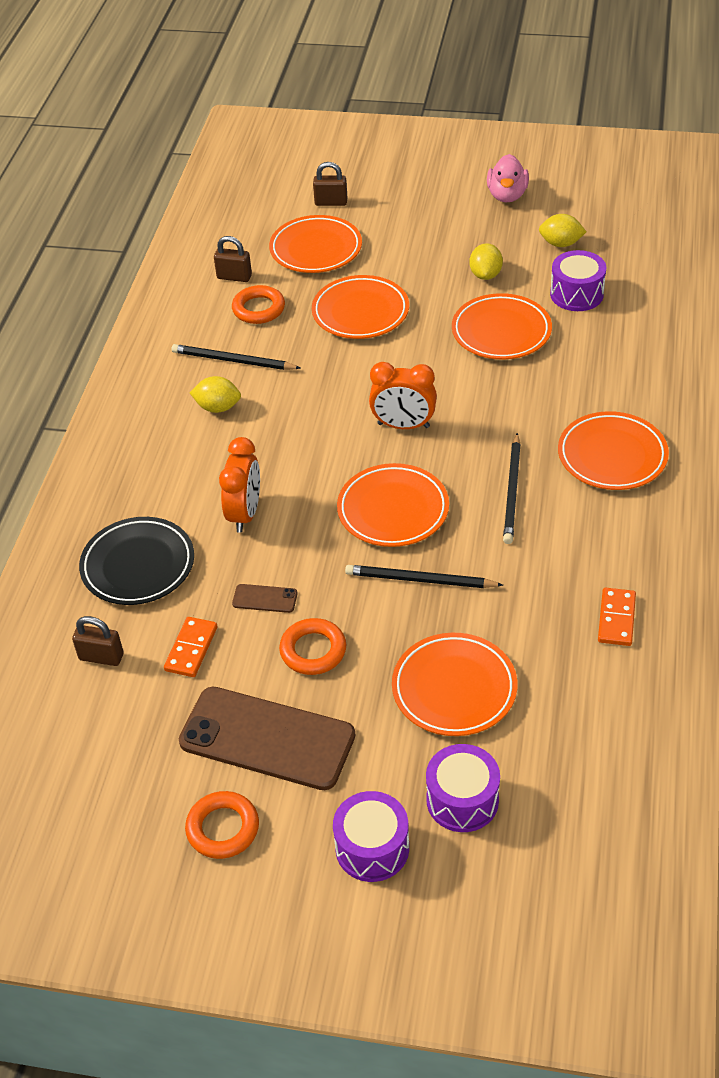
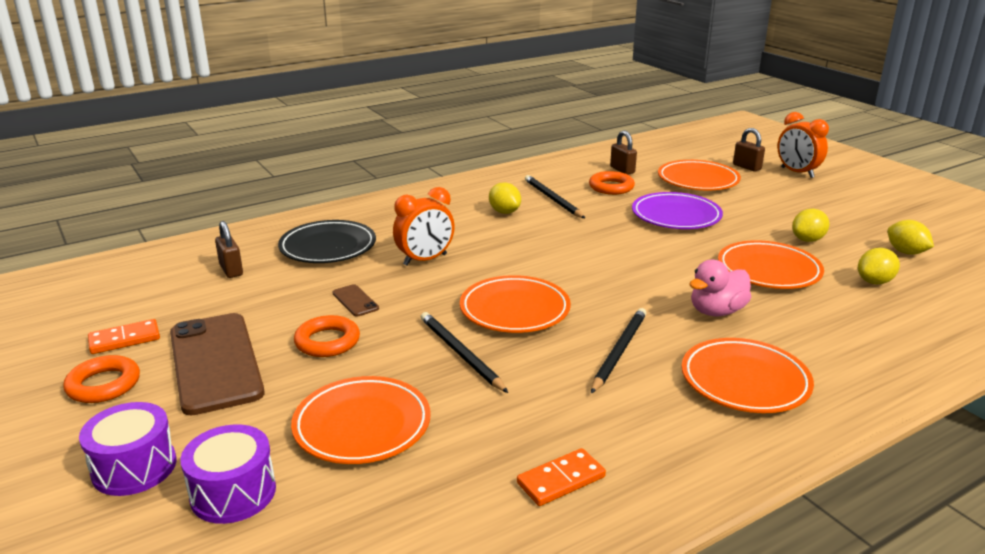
camera: 45 degrees right, 20 degrees down
(191, 649) = (274, 296): orange domino -> orange domino (124, 339)
(360, 312) = (676, 216): orange plate -> purple plate
(403, 425) = (603, 276): orange clock -> orange clock (797, 172)
(507, 195) = (897, 213): pink duck -> pink duck (716, 311)
(512, 491) = (619, 351): black pencil -> black pencil turned 150 degrees clockwise
(576, 294) = (874, 282): purple drum -> yellow lemon

